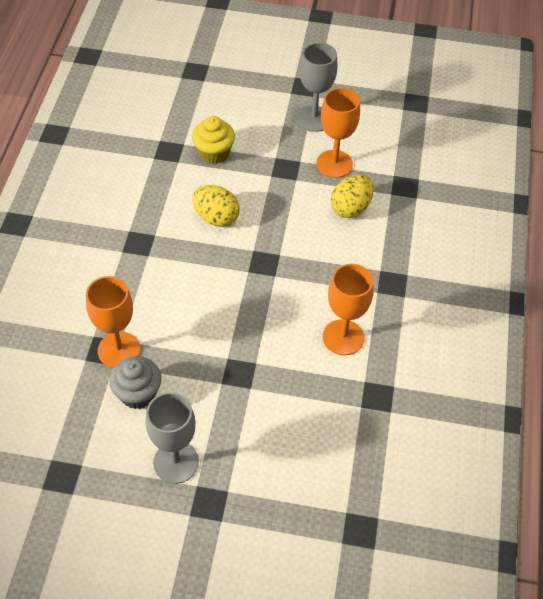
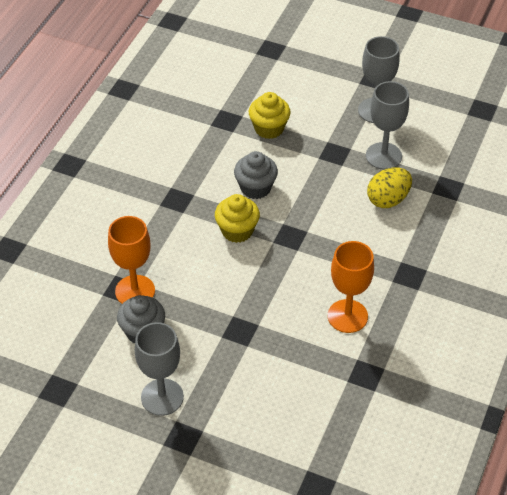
camera: 15 degrees right, 5 degrees down
(209, 266) = (237, 231): none -> yellow cupcake
(216, 217) = (255, 188): yellow egg -> grey cupcake
(334, 164) = (383, 156): orange goblet -> grey goblet

